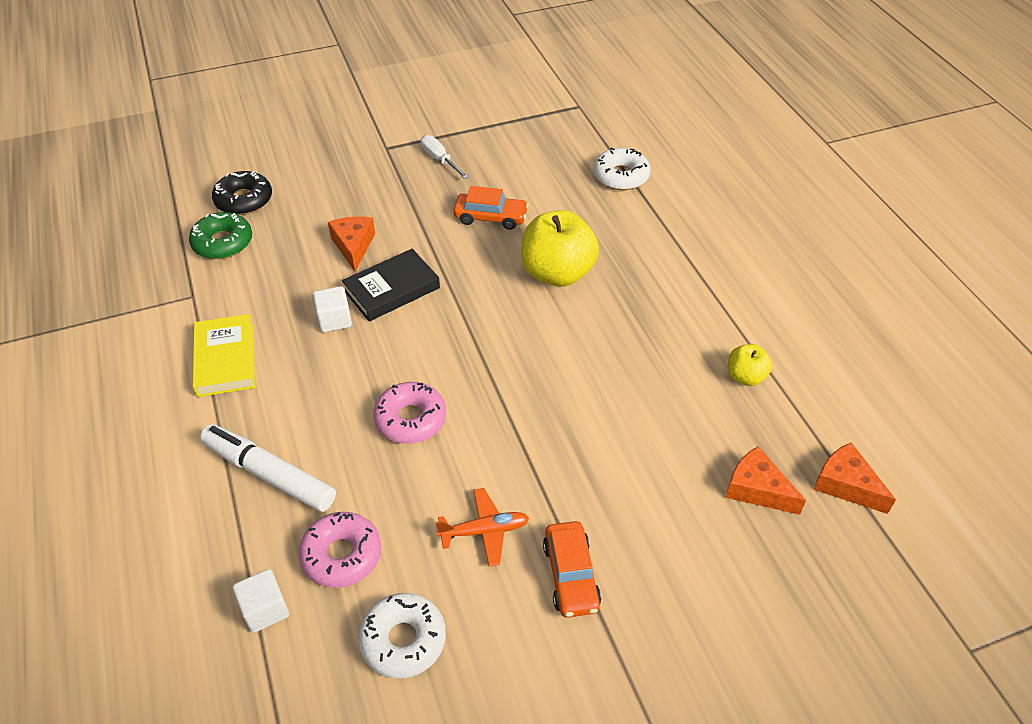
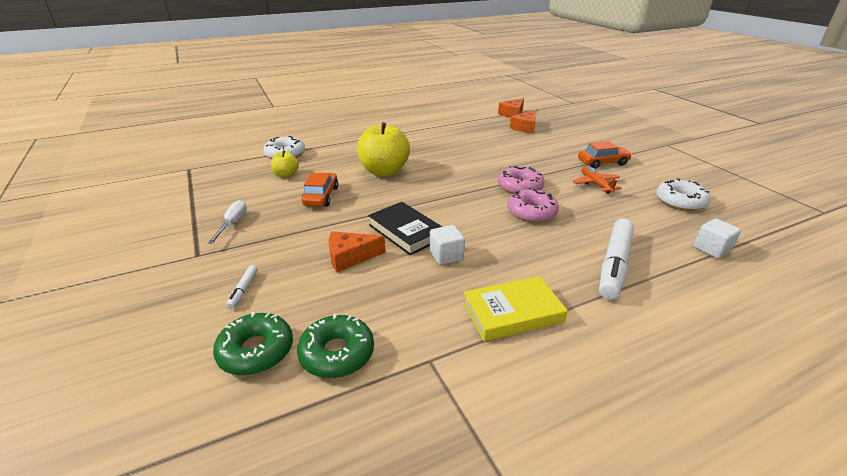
camera: 95 degrees left, 15 degrees down
(244, 200) = (256, 351): black donut -> green donut
(322, 183) = (243, 290): none -> white marker
(342, 555) = (649, 226): pink donut -> pink donut (520, 187)
(439, 159) = (233, 223): white screwdriver -> white screwdriver turned 135 degrees clockwise
(745, 377) = (458, 128): yellow apple -> yellow apple (286, 175)

